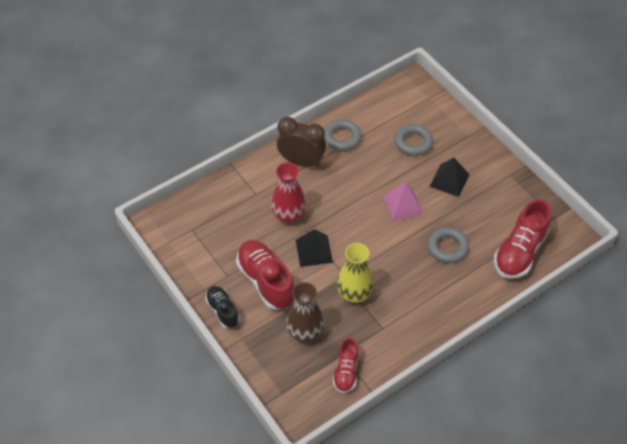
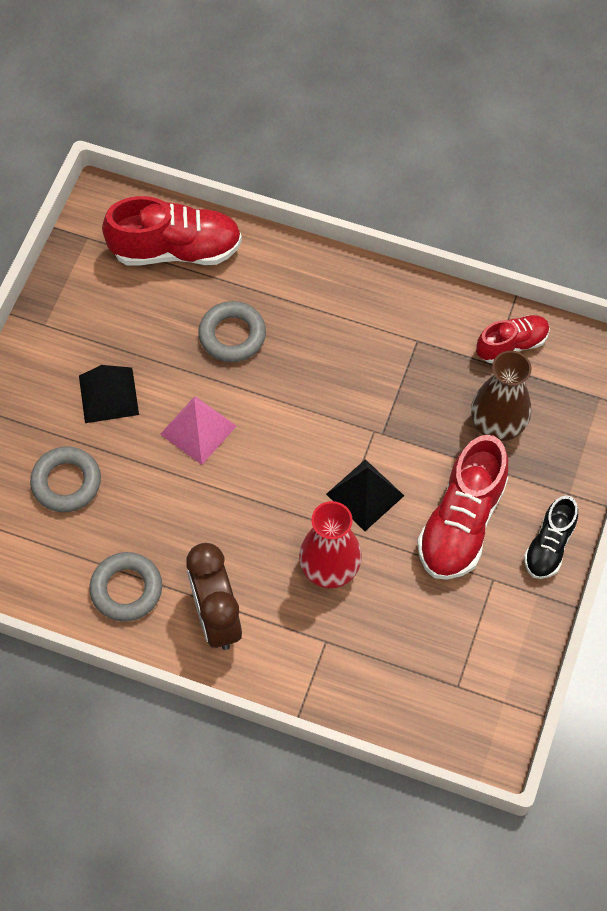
camera: 125 degrees left, 10 degrees up
(354, 294) = (393, 402): yellow vase -> none

